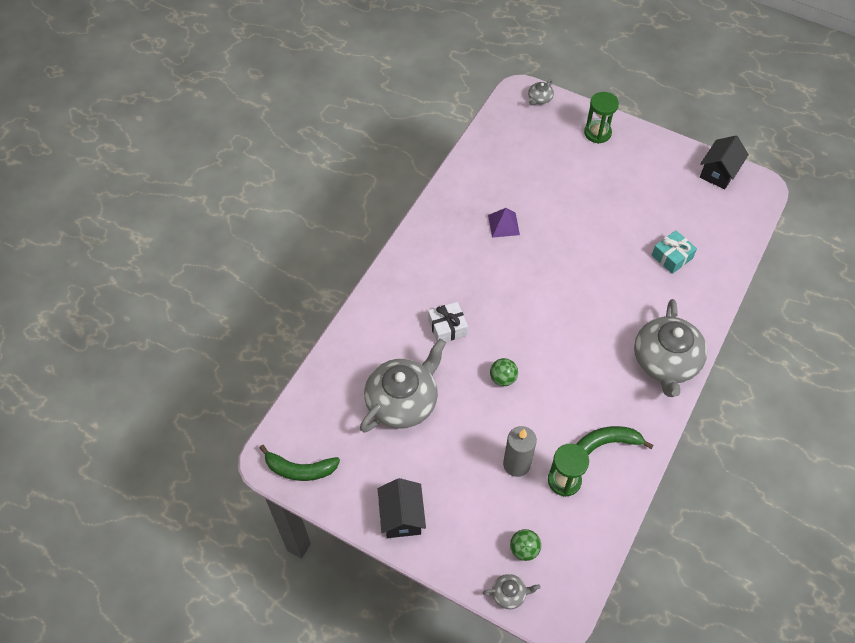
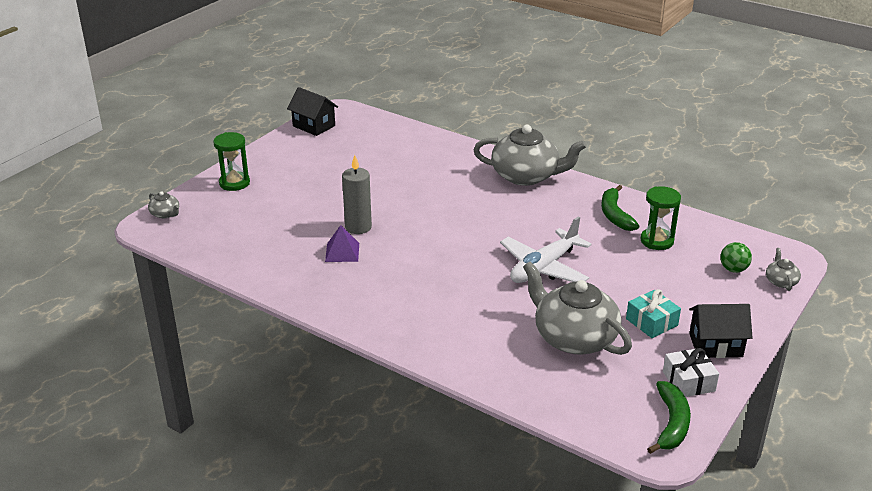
camera: 85 degrees left, 25 degrees down
(447, 327) = (477, 300): white gift -> white gift (688, 381)
(503, 378) = (544, 267): green ball -> white plane
(516, 464) = (643, 267): grey candle -> grey candle (358, 227)
(672, 257) = (408, 160): turquoise gift -> turquoise gift (651, 322)

